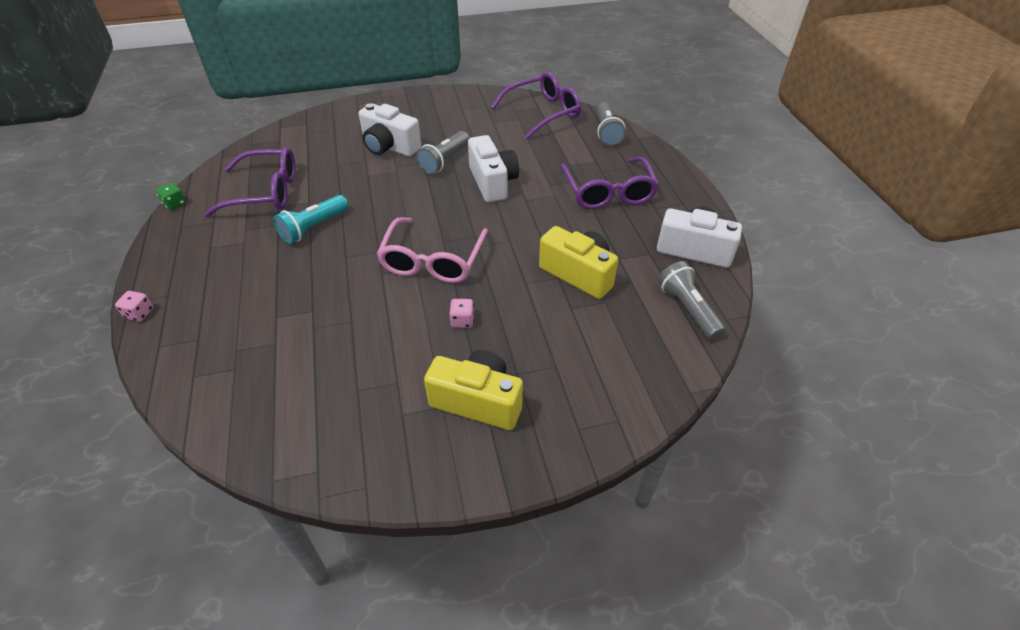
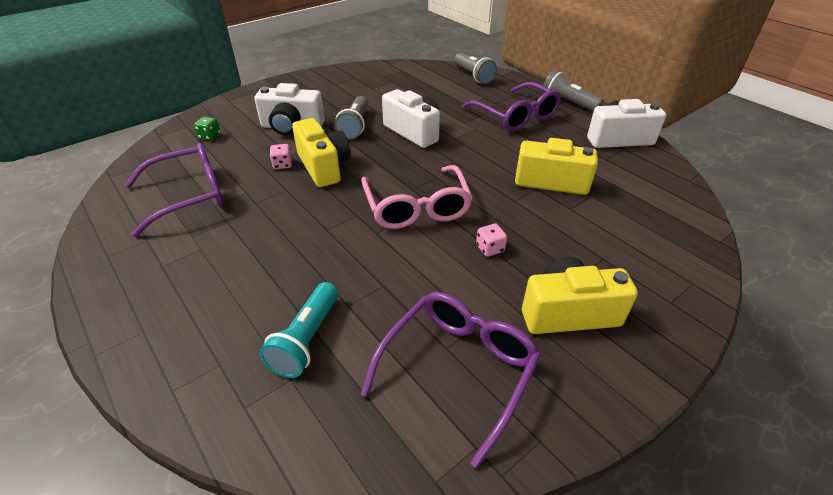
camera: 25 degrees left, 5 degrees down
(139, 313) = (119, 363): pink dice -> pink dice (282, 164)
(174, 204) = (83, 235): green dice -> green dice (210, 136)
(313, 228) = (270, 213): turquoise flashlight -> turquoise flashlight (306, 339)
(386, 196) = (324, 167): none -> yellow camera
(543, 113) = (409, 73): purple glasses -> purple glasses (458, 369)
(688, 309) = (656, 181): grey flashlight -> grey flashlight (568, 103)

